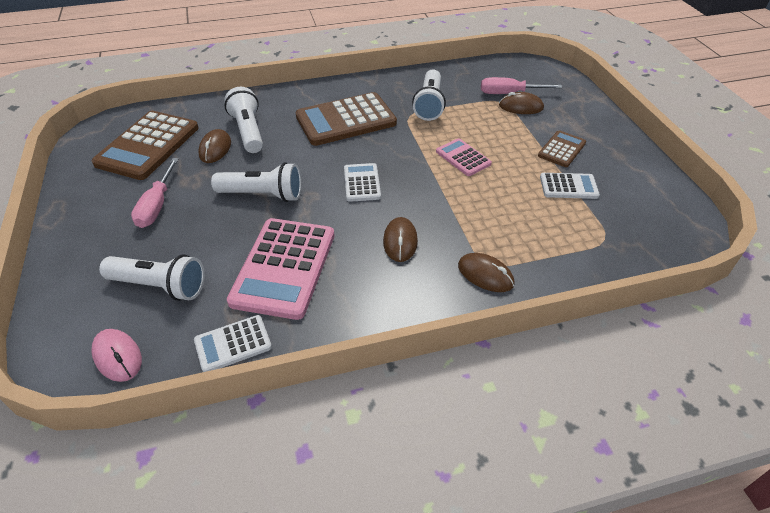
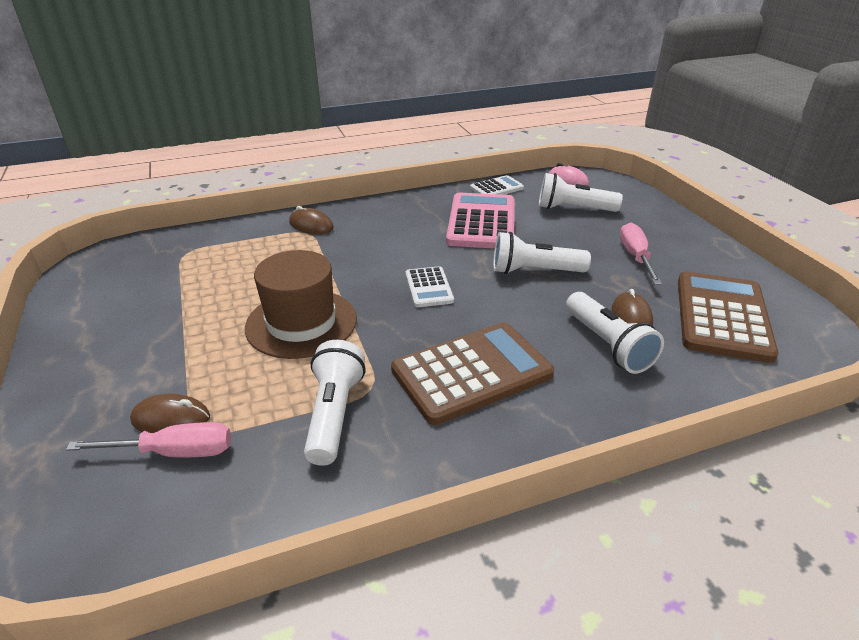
camera: 175 degrees right, 10 degrees down
(400, 241) = (383, 242): brown mouse -> none
(463, 158) = (301, 323): pink calculator -> brown hat
(562, 149) = (158, 342): brown calculator -> none
(568, 186) = (186, 296): white calculator -> none

